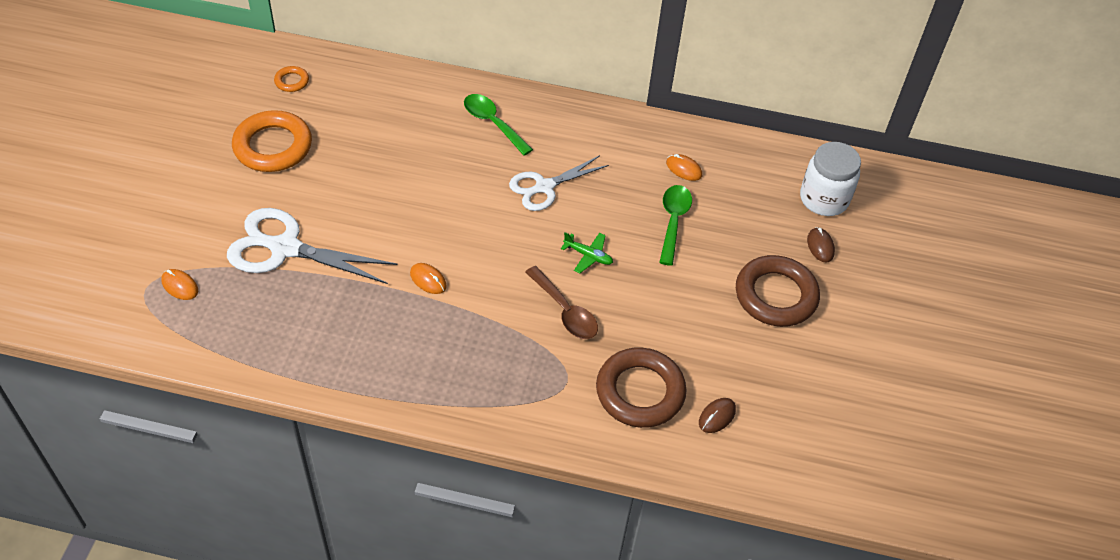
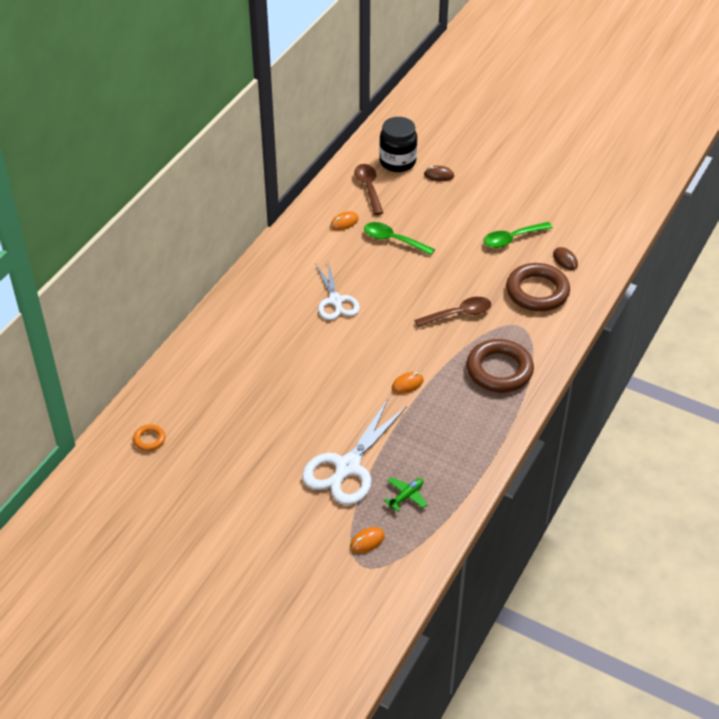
camera: 70 degrees left, 5 degrees down
(273, 146) = (227, 462): orange ring -> none
(492, 123) = (255, 317): green spoon -> green spoon (512, 239)
(588, 256) = (411, 291): green plane -> green plane (406, 496)
(758, 180) = (368, 188): none -> brown spoon
(775, 295) = (474, 207): brown ring -> brown ring (499, 370)
(824, 199) = (397, 162): white jar -> black jar

